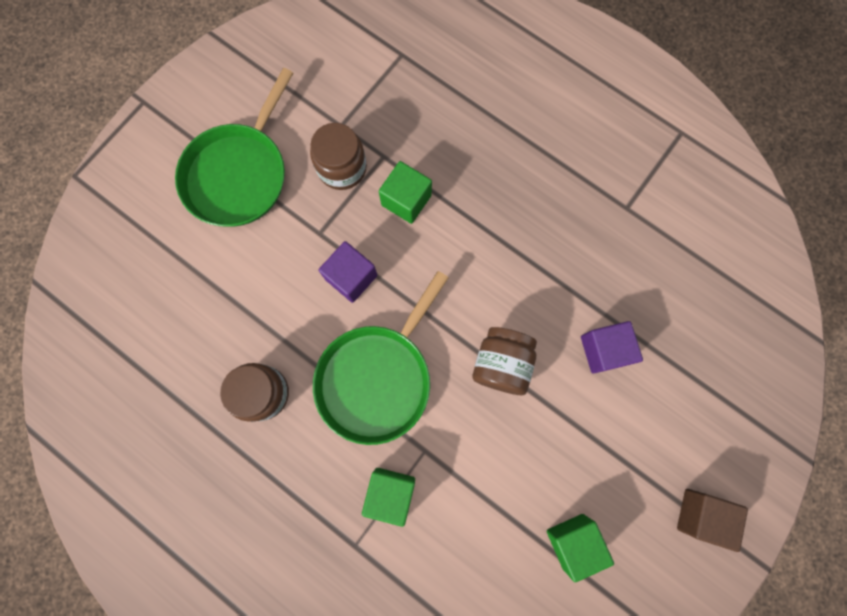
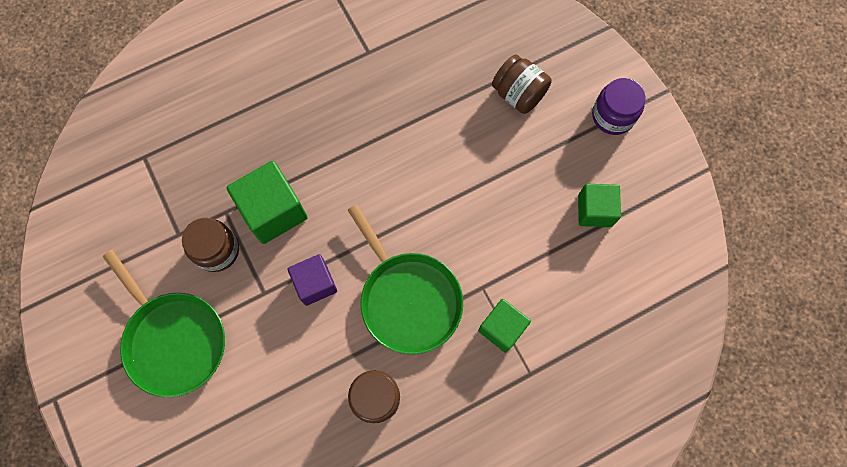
camera: 65 degrees left, 5 degrees down
(406, 200) = (273, 211): green cube -> green cube, size x1.53
(501, 364) = (442, 200): brown jar -> brown jar (518, 94)
(604, 350) = (467, 122): purple cube -> none
(700, 514) = (613, 116): brown cube -> purple jar

